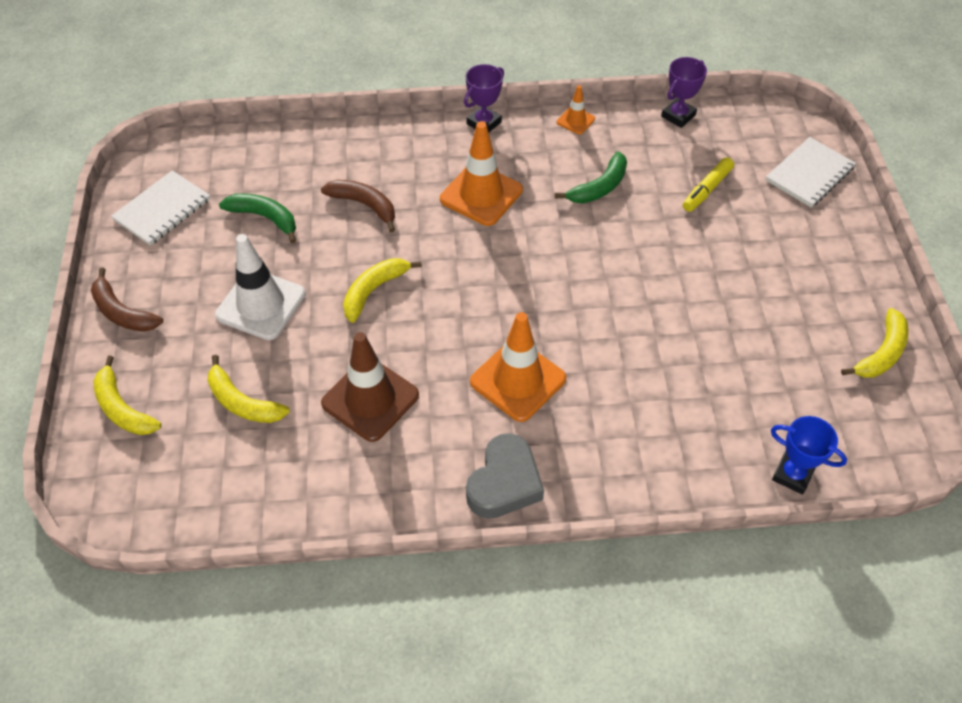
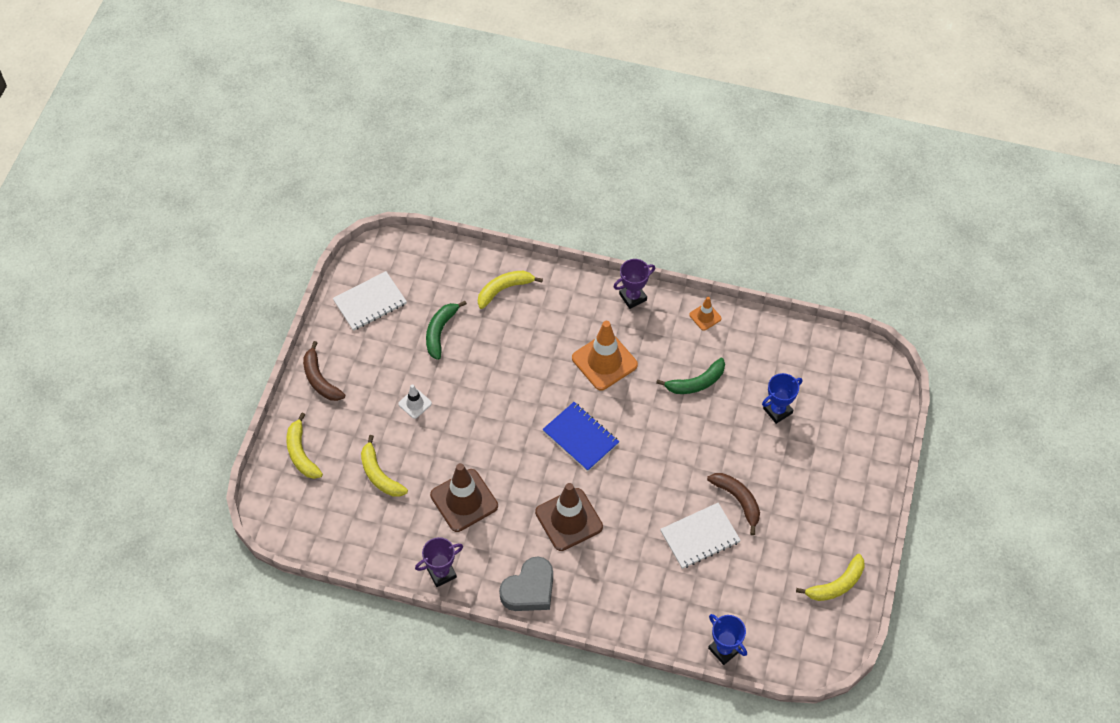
camera: 20 degrees right, 5 degrees up
(261, 305) = (415, 403): white traffic cone -> white traffic cone, size x0.50
(264, 218) = (440, 332): green banana -> green banana turned 120 degrees counterclockwise
(364, 205) = (515, 344): brown banana -> brown banana (738, 500)
(373, 291) = (496, 418): yellow banana -> yellow banana (504, 289)
(490, 282) = (580, 437): none -> blue notebook
(518, 380) = (569, 519): orange traffic cone -> brown traffic cone
(678, 116) = (788, 337): purple trophy -> purple trophy (441, 573)
(706, 189) = (777, 411): yellow marker -> blue trophy
(809, 174) = (865, 422): white notebook -> white notebook (700, 536)

